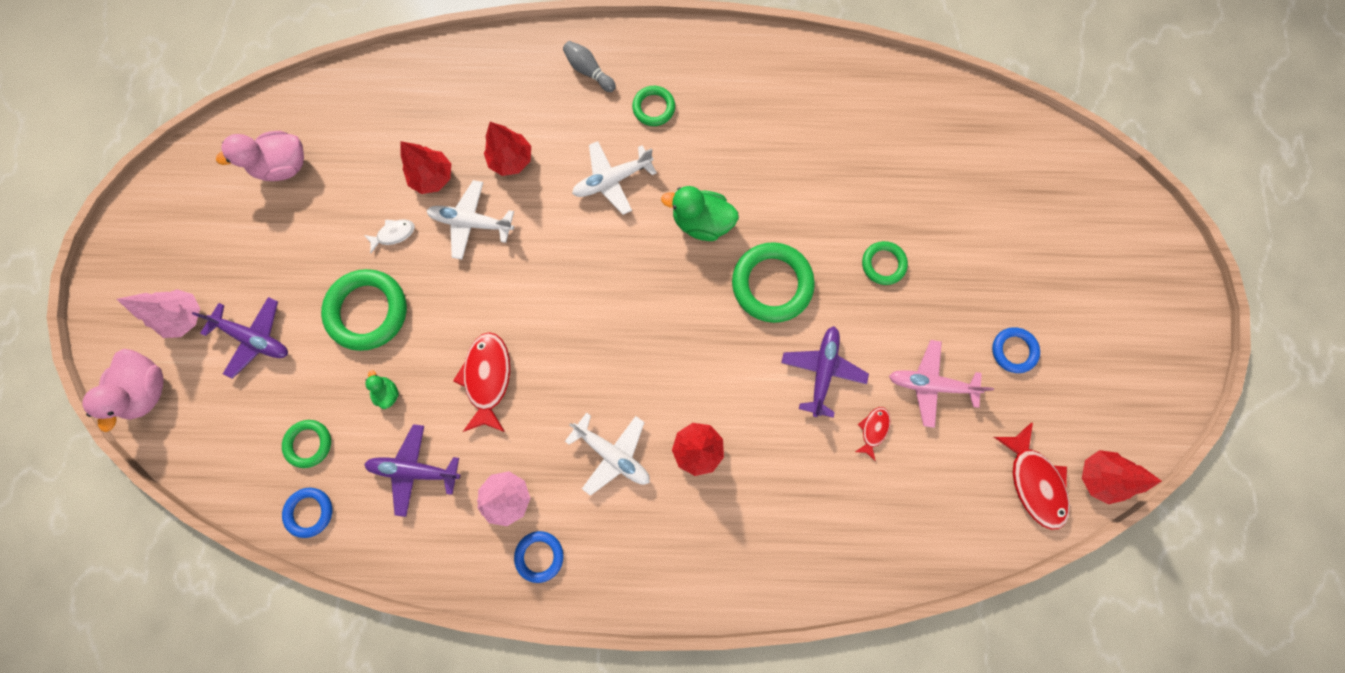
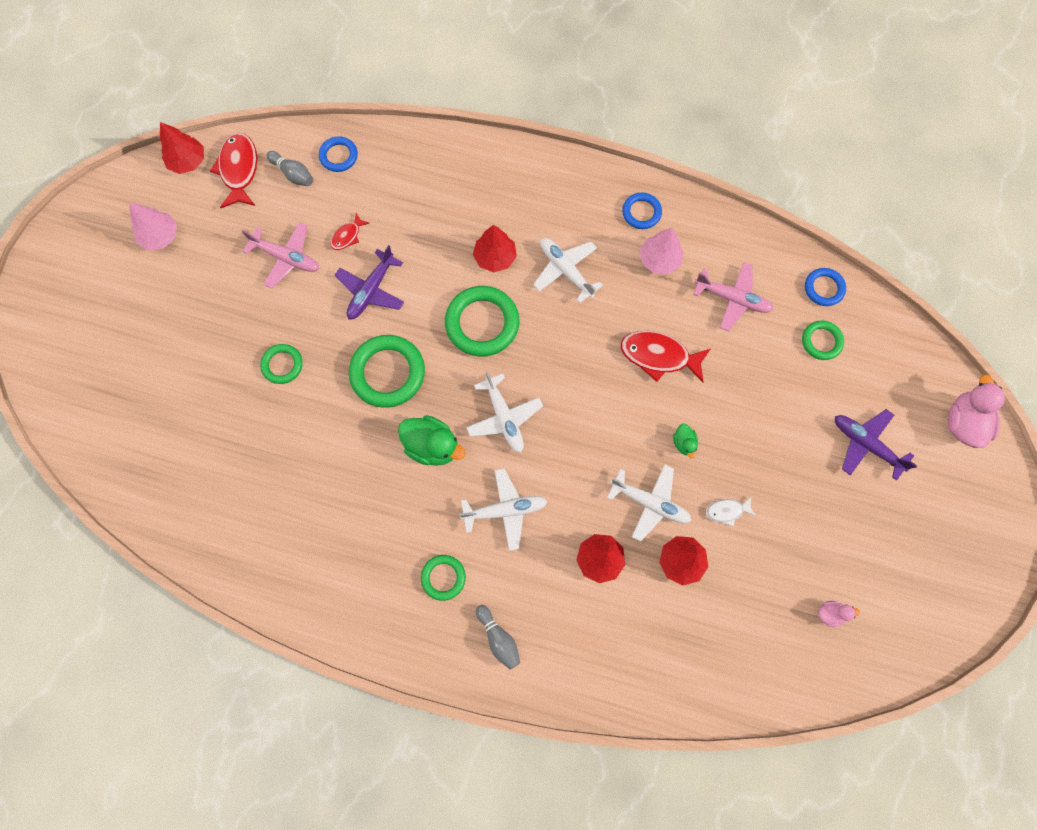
camera: 165 degrees left, 5 degrees down
(185, 316) = (931, 481): pink tree -> pink tree (160, 236)
(285, 166) = (830, 613): pink duck -> pink duck, size x0.51
(368, 311) = (759, 442): green ring -> green ring (482, 323)
(388, 392) = (748, 366): green duck -> green duck (684, 443)
(415, 469) = (732, 299): purple plane -> pink plane
(488, 378) = (659, 356): red fish -> red fish turned 90 degrees clockwise
(637, 269) = (504, 417): none -> white plane
(968, 493) = (293, 174): none -> grey bowling pin
(1013, 350) = (205, 266): blue ring -> blue ring (339, 156)

